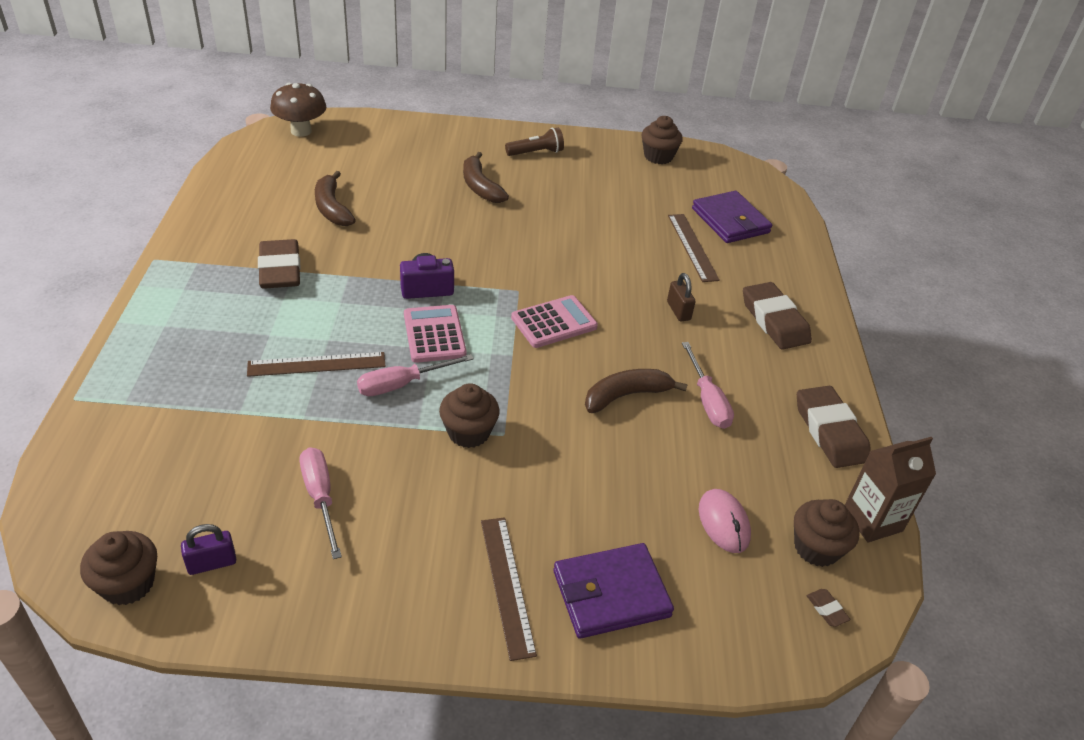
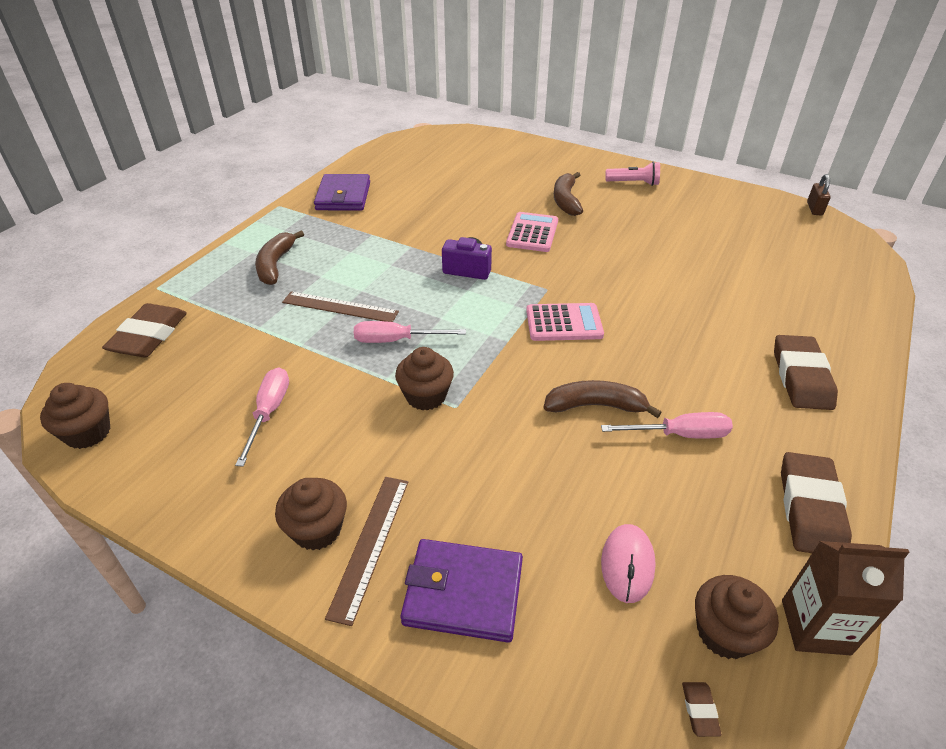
camera: 30 degrees right, 0 degrees up
(212, 563) = (154, 437): purple padlock -> none
(280, 269) = (362, 231): brown eraser -> brown eraser (149, 335)
(301, 131) = (446, 137): brown mushroom -> none
(332, 208) = (432, 195): brown banana -> brown banana (275, 265)
(434, 334) = (450, 307): pink calculator -> pink calculator (532, 233)
(536, 152) = (634, 183): brown flashlight -> pink flashlight
(658, 156) = (753, 205): brown cupcake -> brown cupcake (317, 529)
(678, 311) = (696, 342): brown padlock -> brown padlock (814, 209)
(692, 247) = (745, 288): brown ruler -> none
(707, 400) = (679, 434): pink screwdriver -> pink screwdriver turned 105 degrees counterclockwise
(730, 221) = (801, 273): purple wallet -> purple wallet (343, 196)

